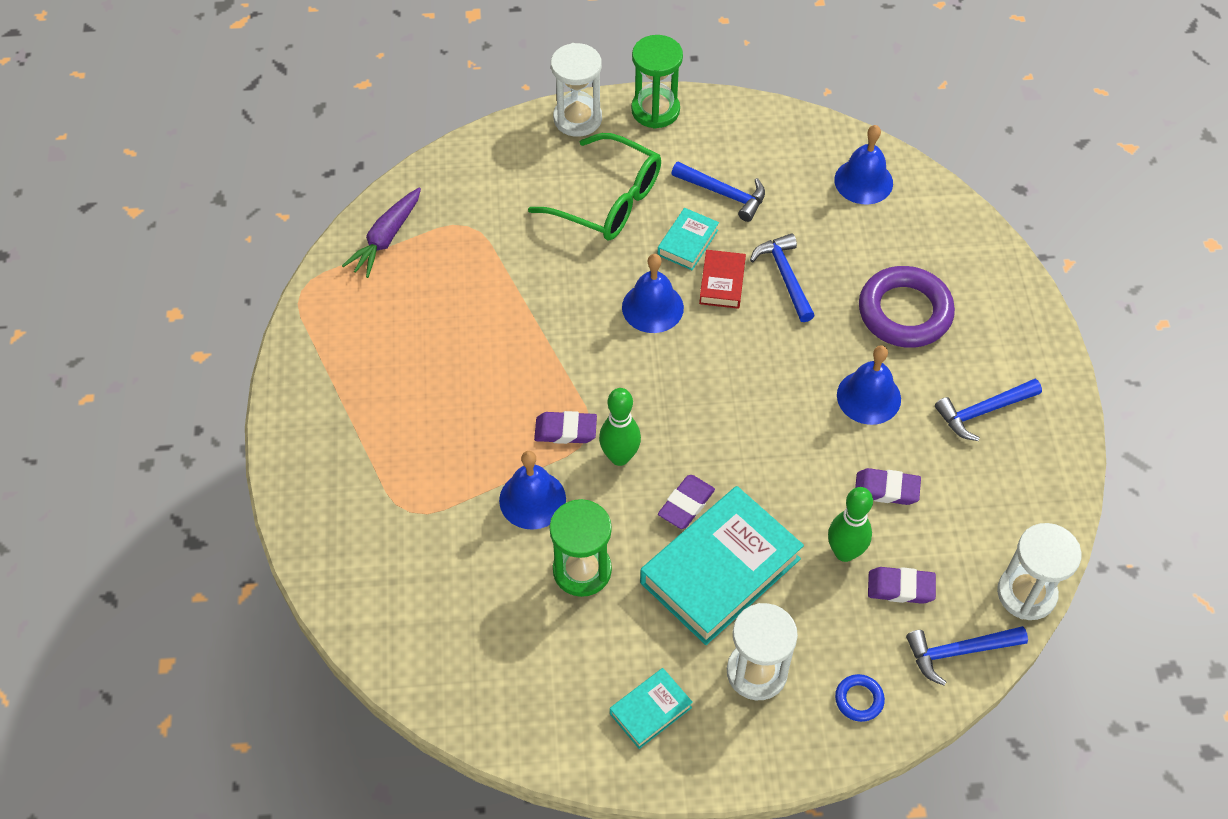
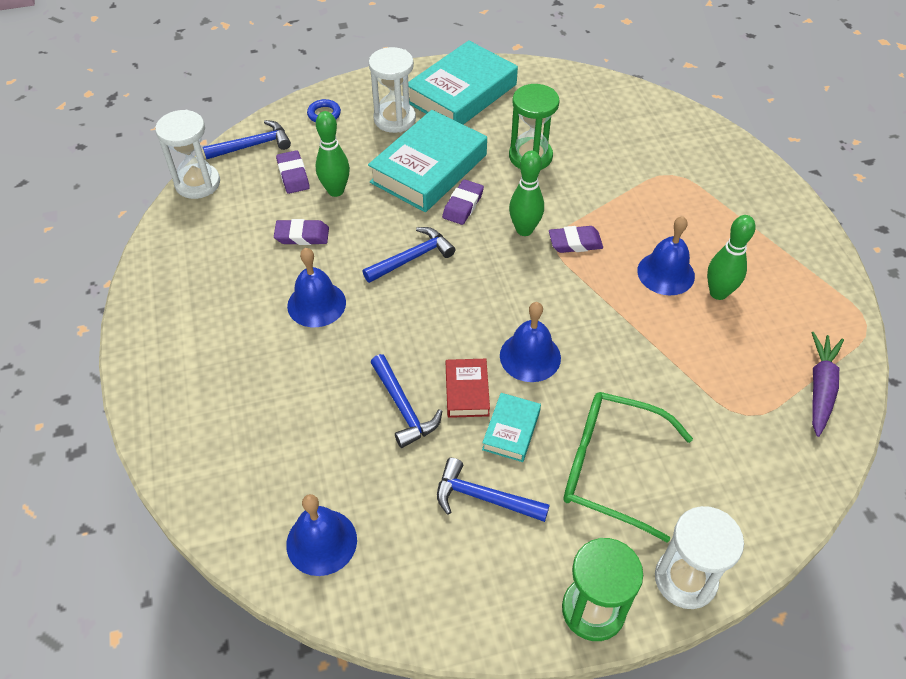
camera: 170 degrees right, 5 degrees down
(433, 346) = (718, 293): none -> green bowling pin
(532, 499) = (583, 193): blue bell -> blue bell (666, 273)
(650, 710) = (462, 93): turquoise book -> turquoise book, size x2.08
(900, 588) = (293, 175): purple eraser -> purple eraser turned 75 degrees clockwise
(904, 312) = (279, 388): purple ring -> none
(983, 411) = (212, 306): blue hammer -> blue hammer (412, 258)

